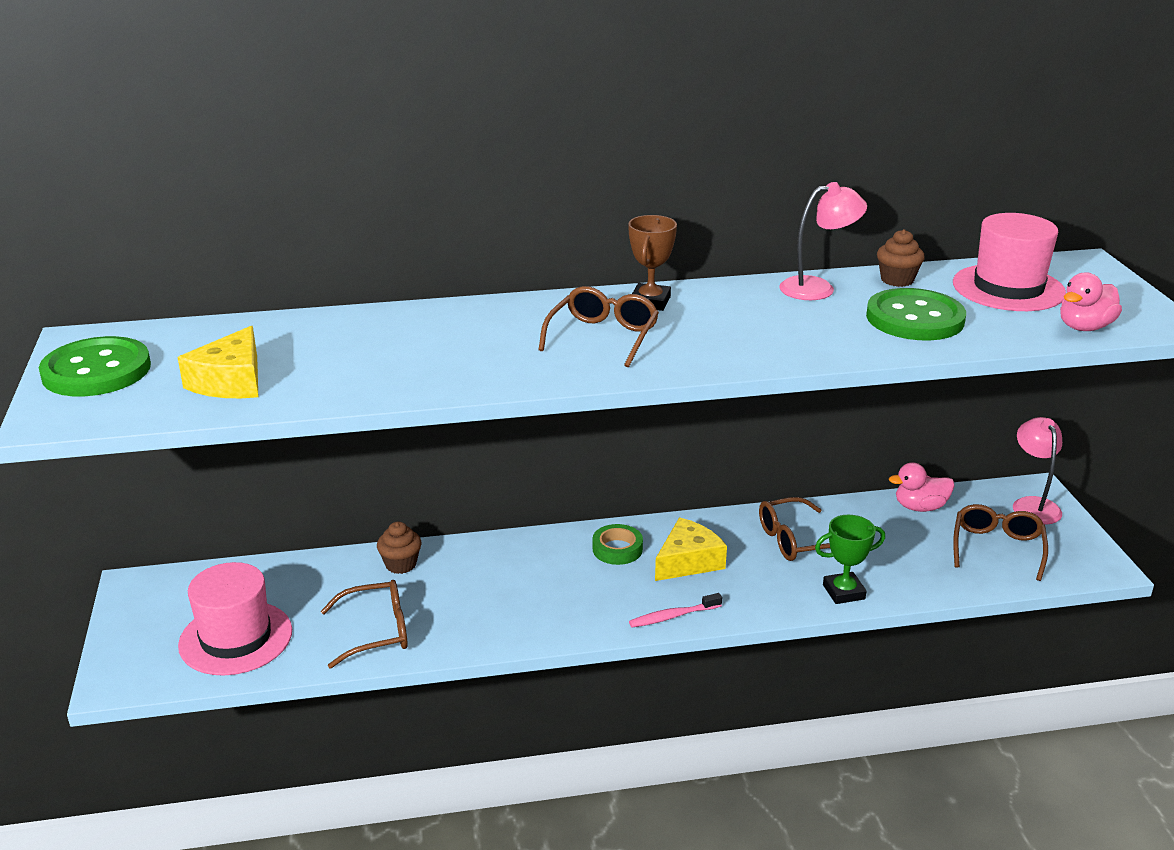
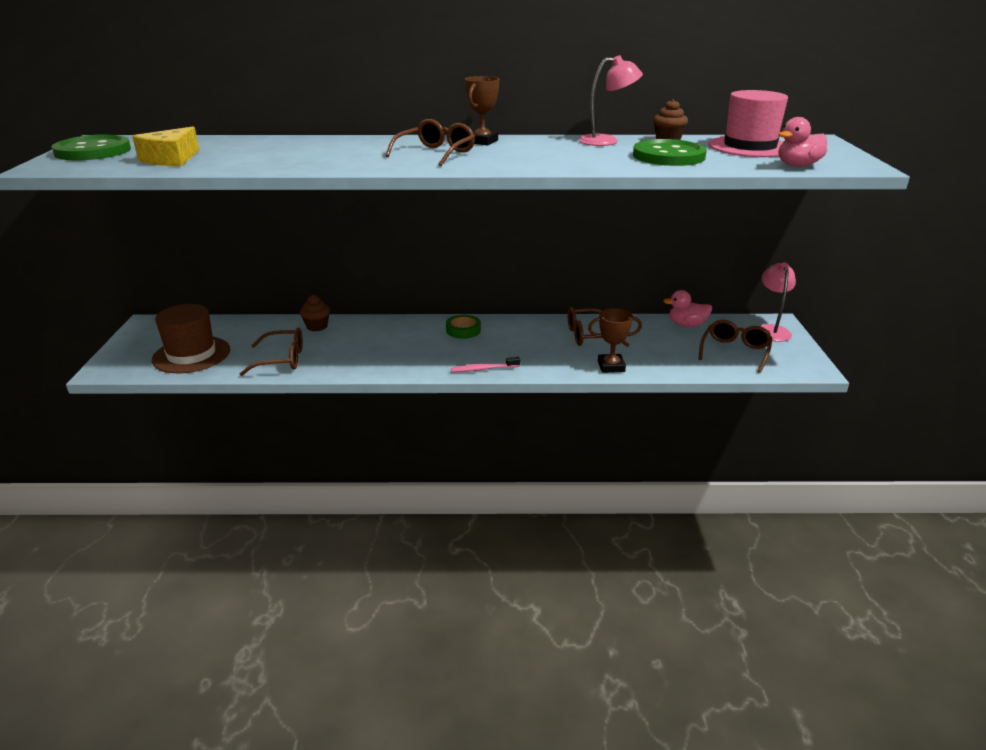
camera: 10 degrees right, 0 degrees up
(236, 638) = (191, 355): pink hat -> brown hat
(688, 561) = (508, 340): yellow cheese -> none
(843, 592) = (611, 366): green trophy -> brown trophy

